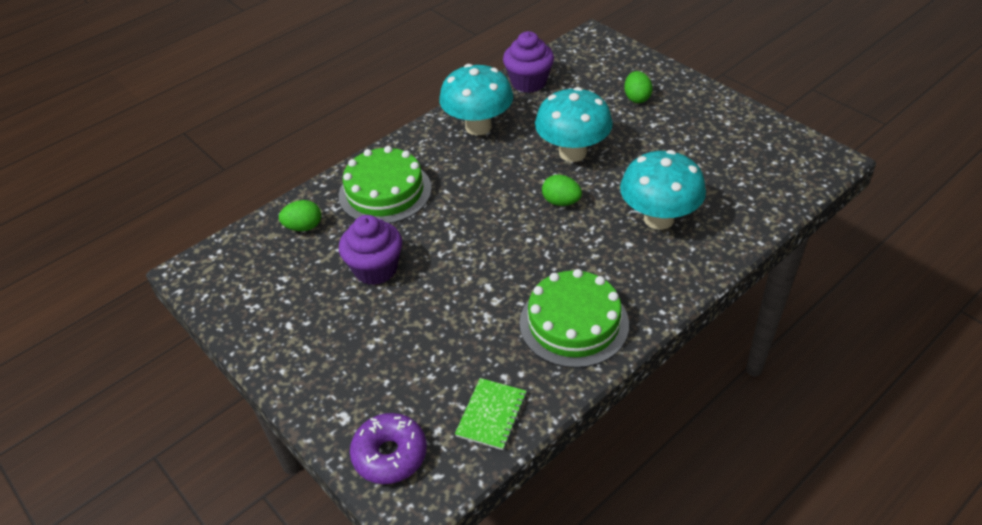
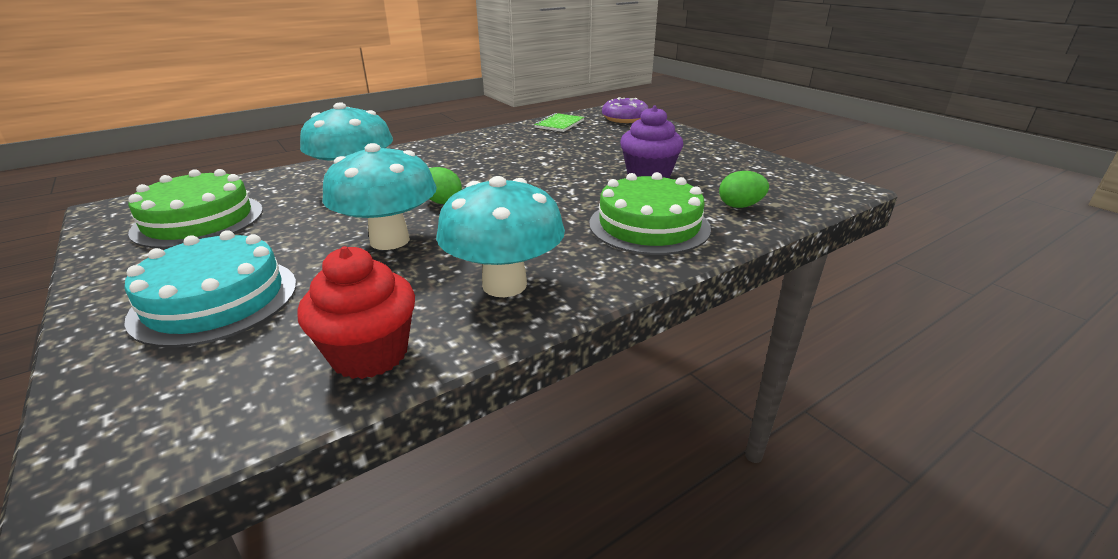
camera: 175 degrees left, 15 degrees down
(528, 82) = (369, 354): purple cupcake -> red cupcake
(574, 323) = (484, 145): green cake -> green cake (198, 220)
(637, 98) = (215, 300): green egg -> turquoise cake

